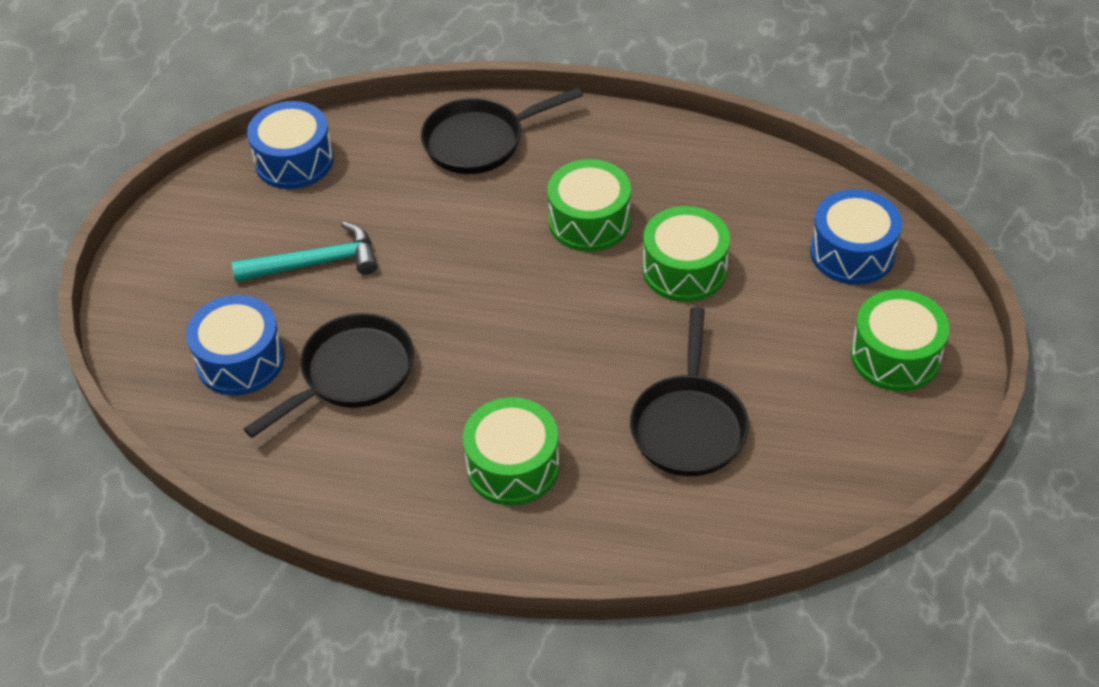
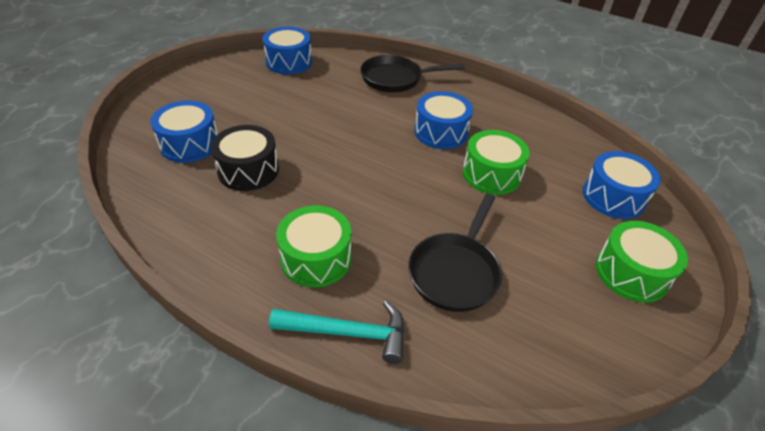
camera: 15 degrees right, 5 degrees down
(315, 263) = (267, 109): turquoise hammer -> turquoise hammer (348, 332)
(351, 374) = (248, 170): black pan -> black drum
(589, 221) = (441, 132): green drum -> blue drum

